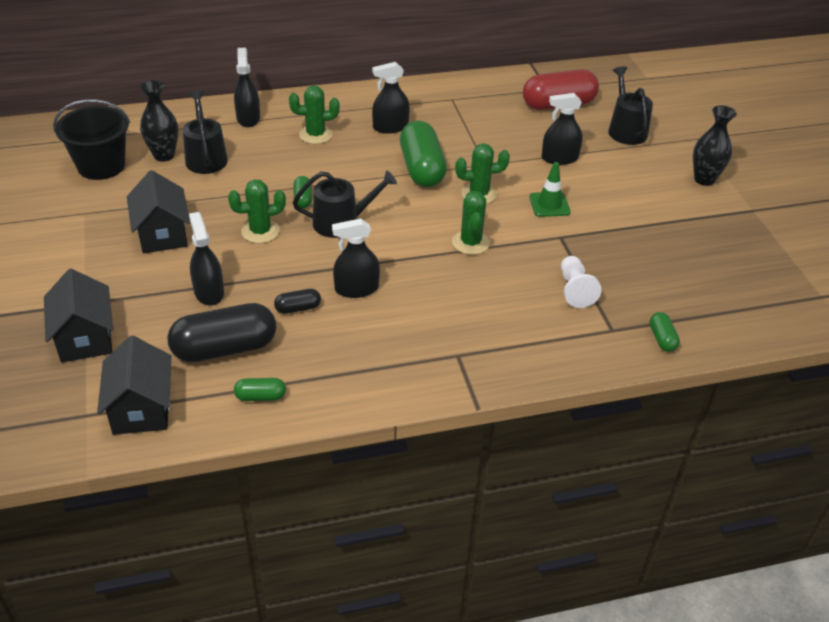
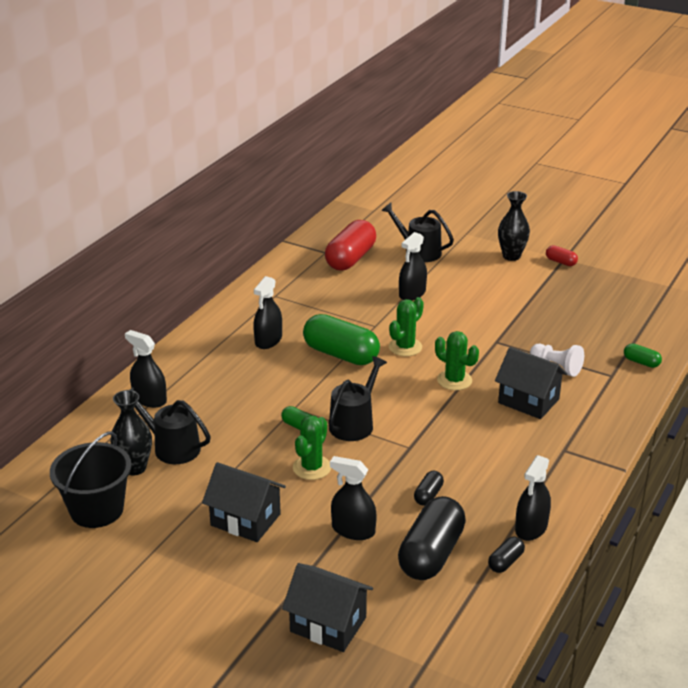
camera: 45 degrees left, 10 degrees down
(141, 408) = (451, 630): black house -> black house (528, 401)
(260, 396) = (505, 562): green capsule -> black capsule
(315, 135) = (225, 378): green cactus -> none
(356, 289) = (440, 456): black spray bottle -> black spray bottle (531, 528)
(549, 205) = (457, 326): green traffic cone -> none
(744, 211) = (560, 262): none -> red capsule

